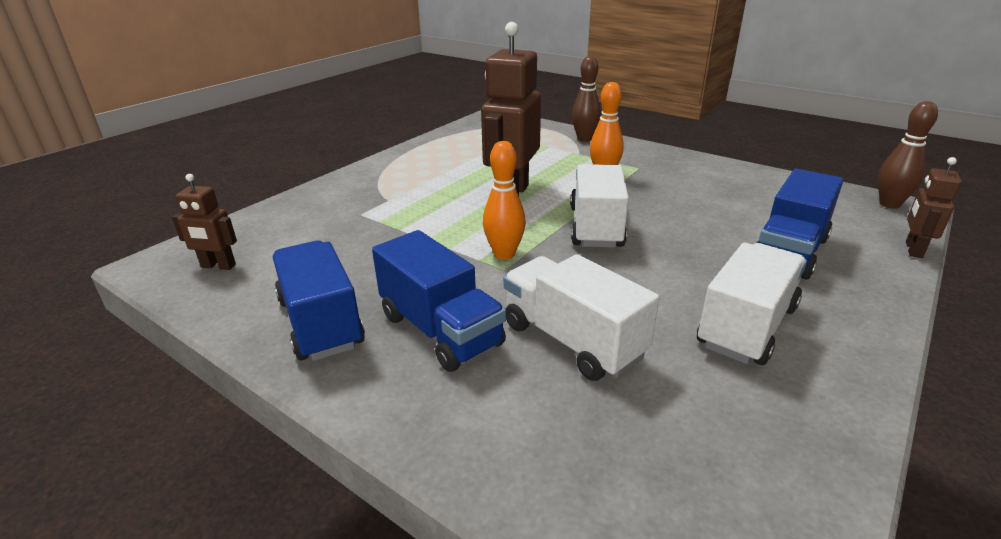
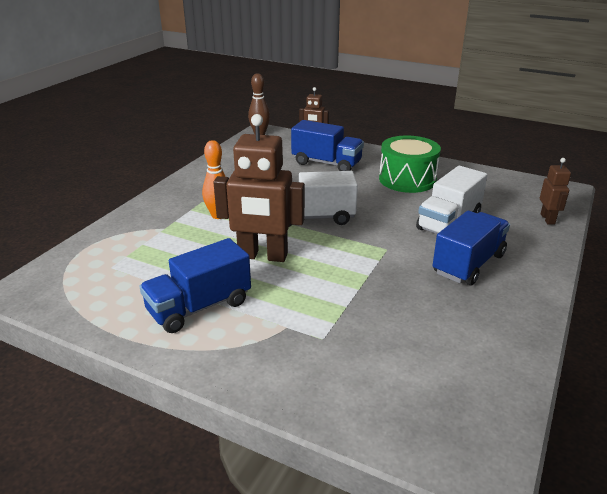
camera: 100 degrees left, 0 degrees up
(218, 266) = (459, 408): brown robot -> brown robot (548, 219)
(321, 322) = (494, 315): blue truck -> blue truck (199, 307)
(504, 254) = (367, 250): orange bowling pin -> none
(584, 139) = (125, 226): brown bowling pin -> none
(747, 326) = (407, 179): white truck -> green drum

